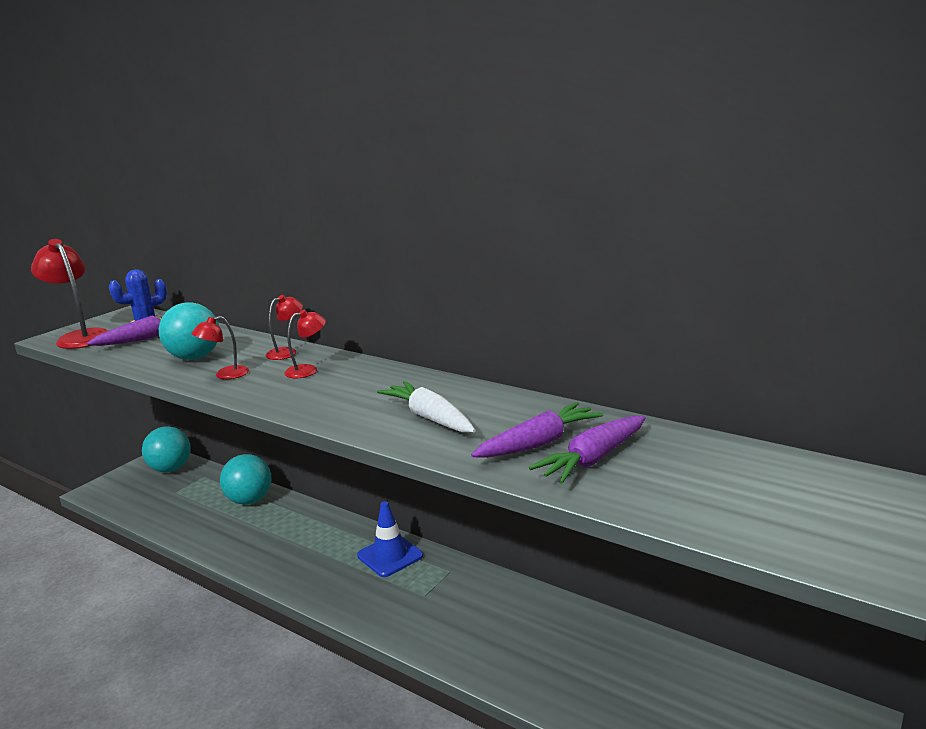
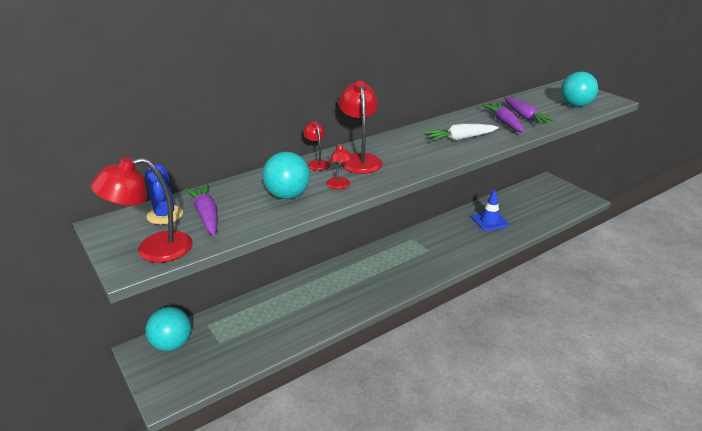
camera: 70 degrees left, 10 degrees up
(249, 500) = (270, 303): turquoise ball -> turquoise ball (575, 105)
(308, 370) = (360, 160): red lamp -> red lamp, size x1.85
(390, 556) = (385, 254): blue traffic cone -> blue traffic cone (489, 221)

